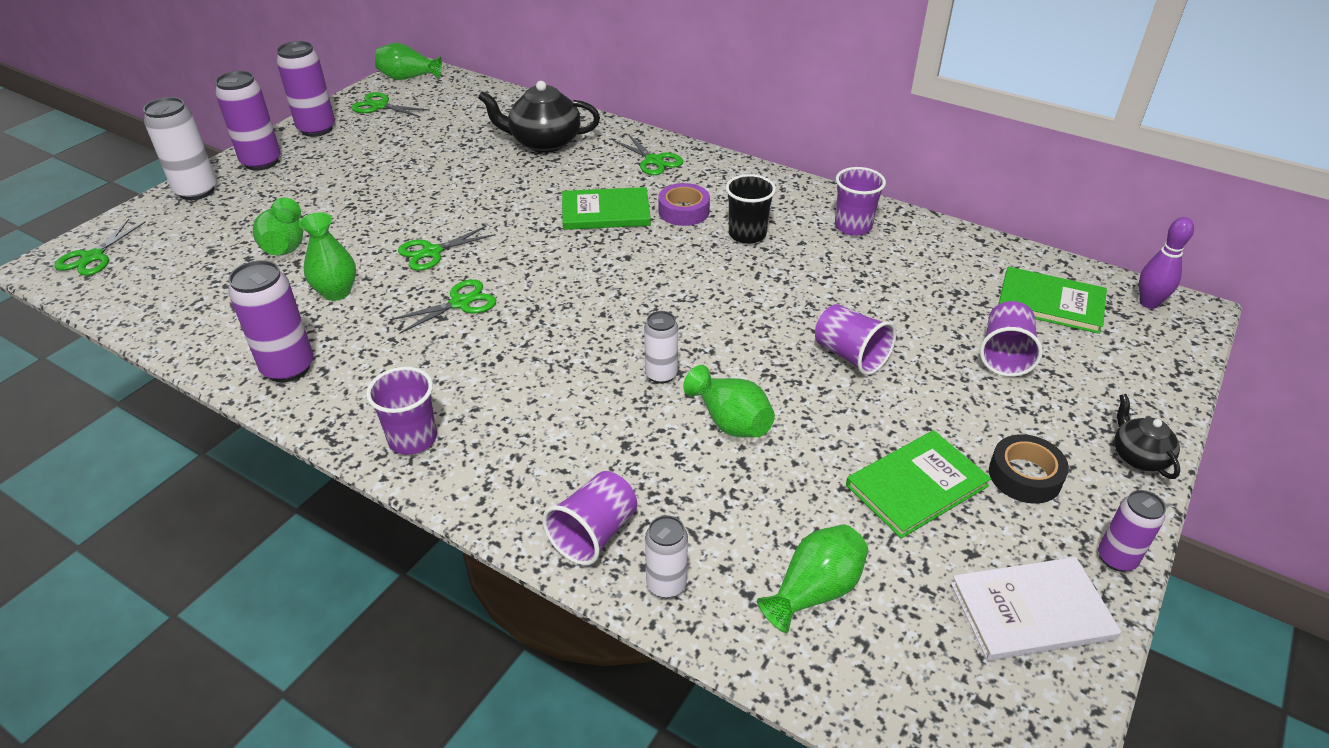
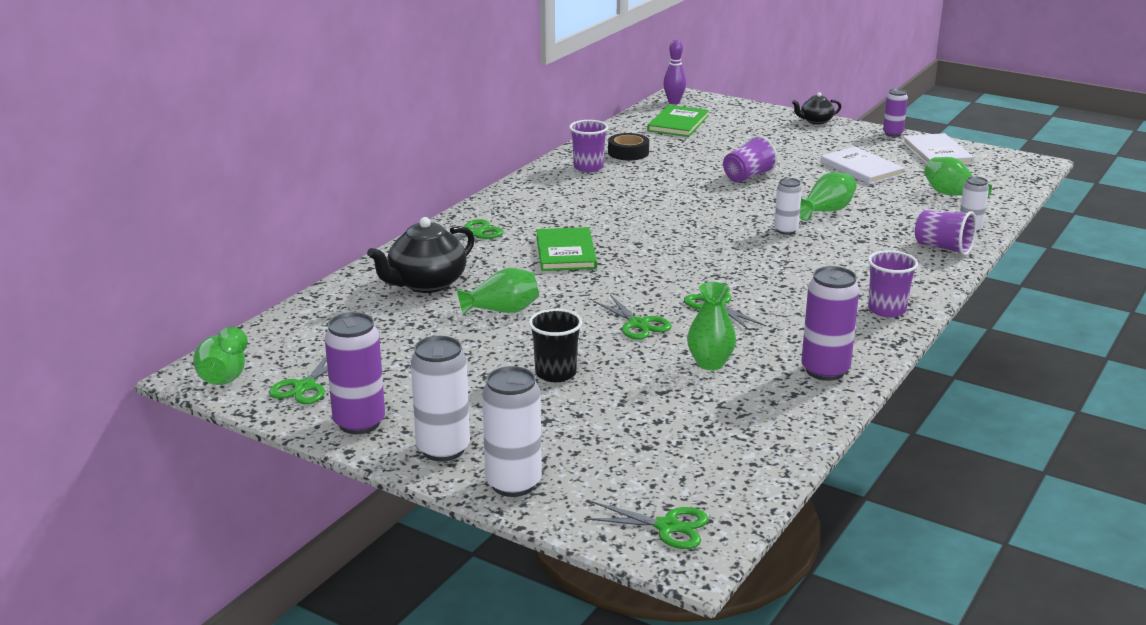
camera: 90 degrees left, 15 degrees down
(261, 162) = (443, 449): purple can -> white can
(285, 245) = (632, 403): green vase -> green vase (502, 311)
(544, 142) = (426, 284): black teapot -> black teapot turned 45 degrees clockwise
(683, 211) = (565, 222): purple tape -> none
(747, 234) = (601, 201): black cup -> black cup (555, 373)
(916, 485) = (861, 168): green book -> white book
(1004, 355) = (736, 139): purple cup -> none
(1025, 476) = (842, 145): black tape -> black tape (628, 153)

